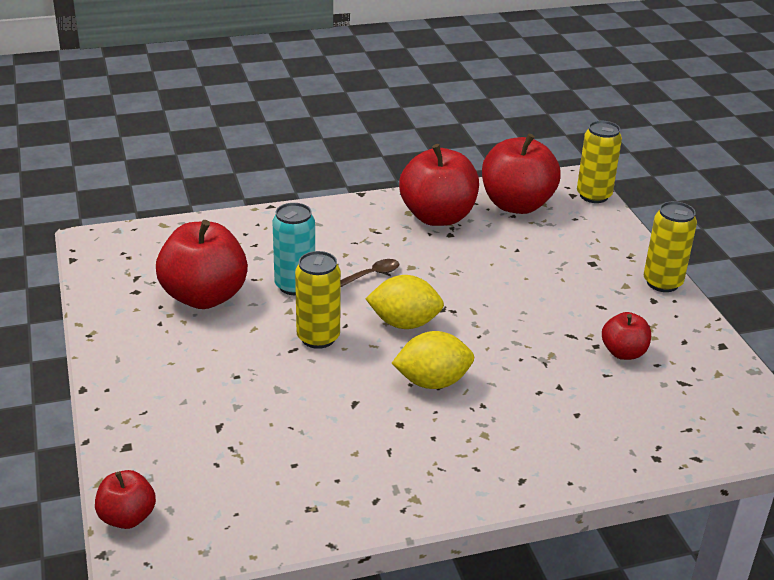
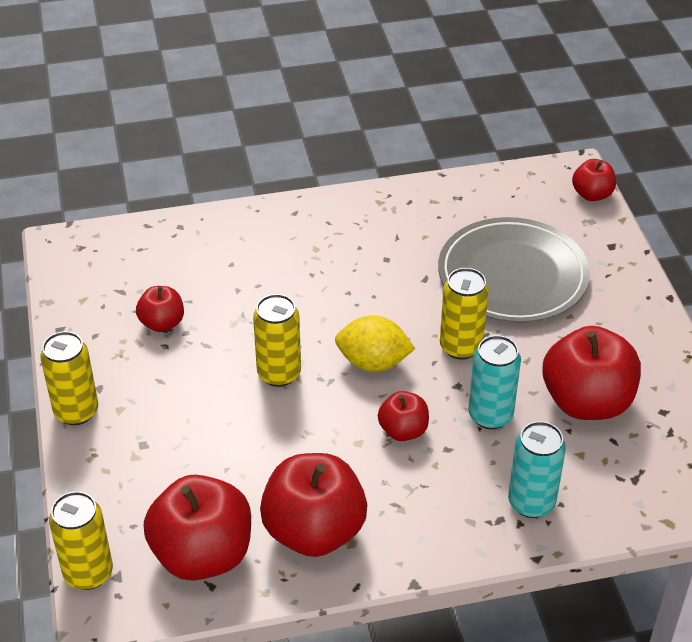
camera: 175 degrees left, 10 degrees up
(254, 408) = (512, 275): none -> grey plate
(269, 233) = (531, 502): none -> turquoise can
(373, 274) = (403, 430): brown spoon -> red apple
(432, 382) = (353, 296): yellow lemon -> none
(492, 313) = (279, 373): none -> yellow can

